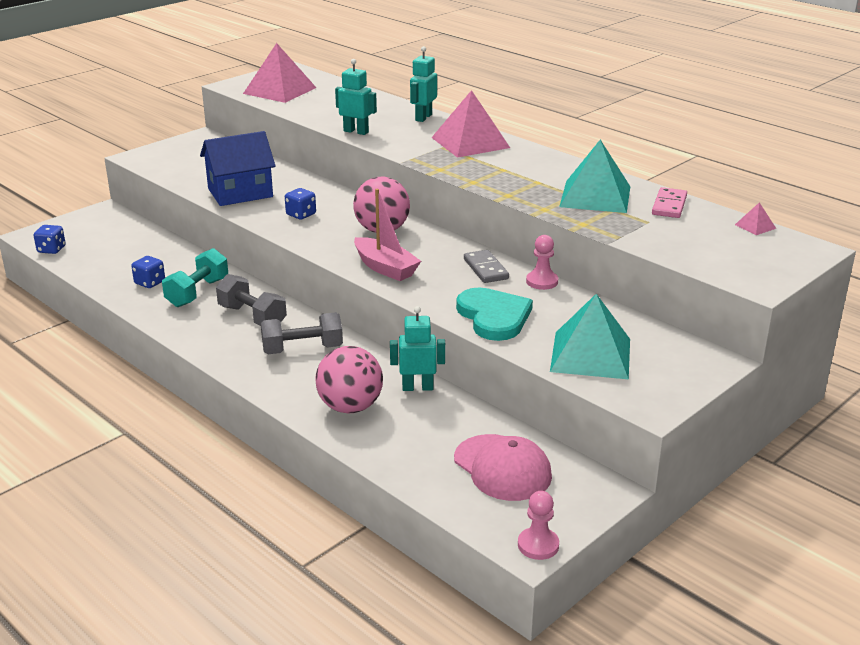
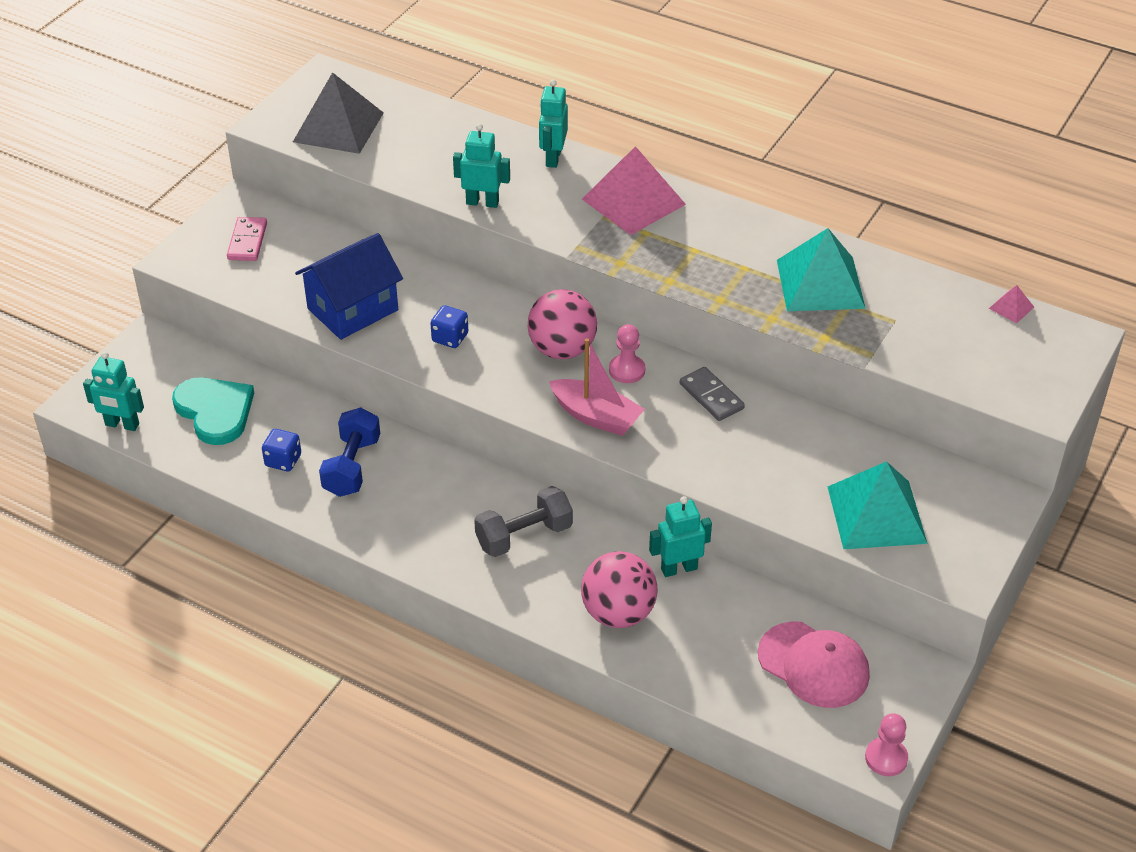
camera: 15 degrees left, 15 degrees up
(51, 249) = (122, 425): blue dice -> turquoise robot
(197, 292) = (352, 466): turquoise dumbbell -> blue dumbbell
(252, 317) = (439, 494): grey dumbbell -> none
(279, 90) = (338, 127): pink pyramid -> grey pyramid
(494, 317) = (752, 475): turquoise heart -> turquoise heart (215, 411)
(542, 281) = (782, 406): pink pawn -> pink pawn (627, 370)
(669, 205) = (908, 286): pink domino -> pink domino (247, 241)

